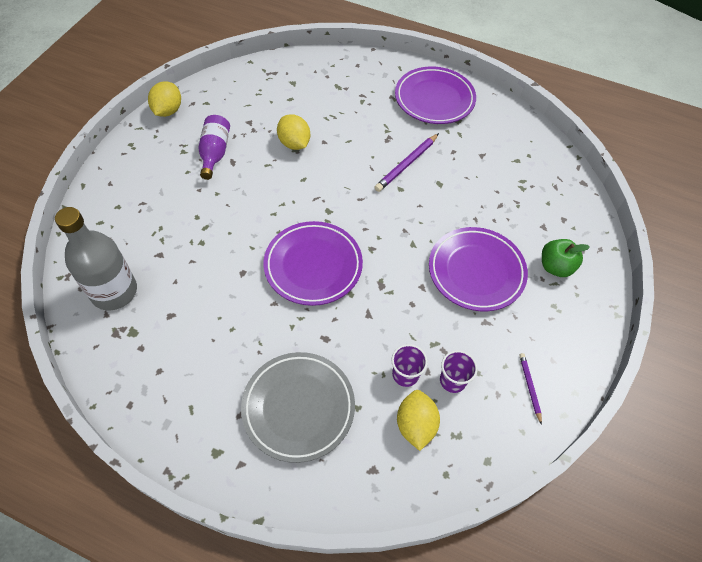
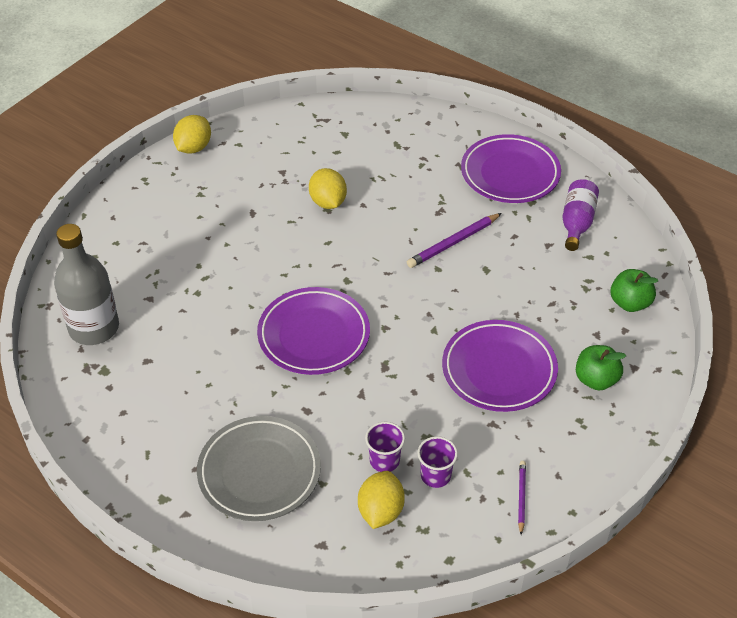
camera: 15 degrees right, 10 degrees down
(215, 153) = (235, 200): purple bottle -> purple bottle (576, 223)
(560, 195) = (630, 303): none -> green apple

